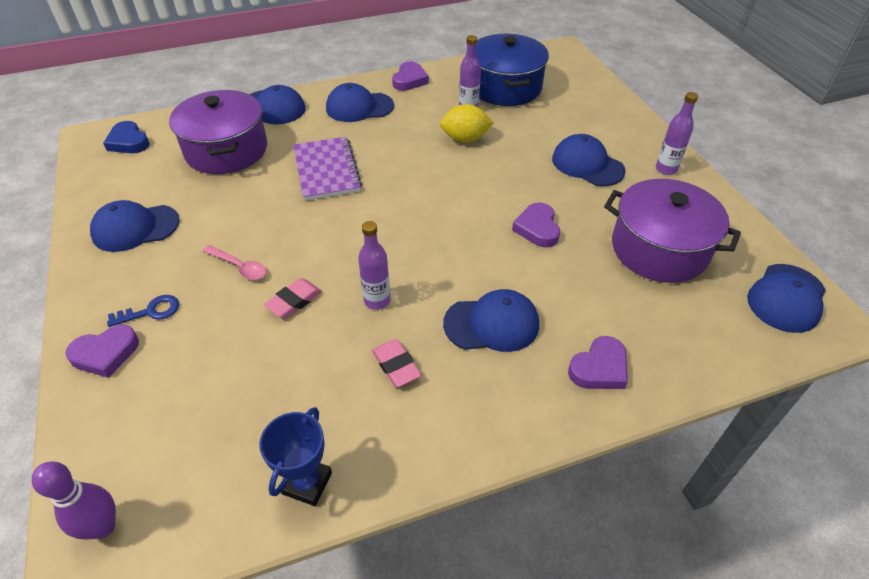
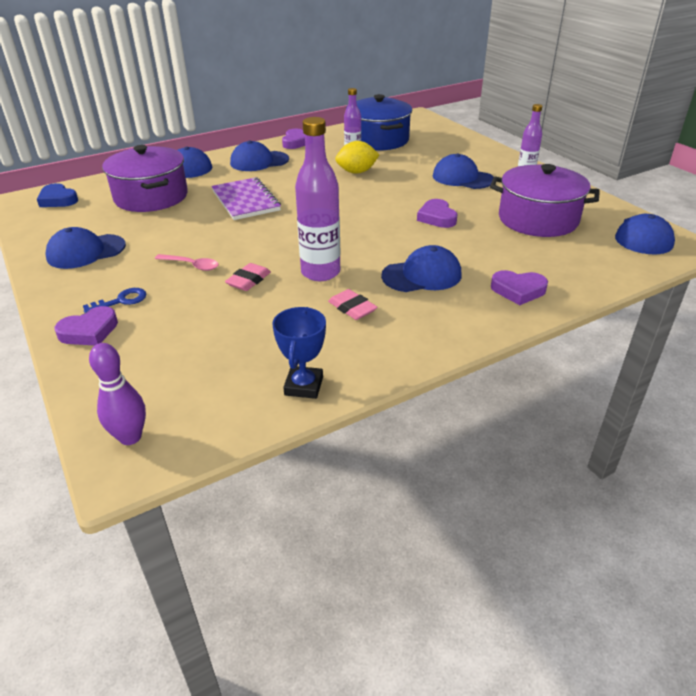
camera: 10 degrees left, 10 degrees down
(377, 301) = (320, 272): purple bottle -> purple bottle, size x1.71
(599, 368) = (518, 290): purple heart -> purple heart turned 60 degrees clockwise

